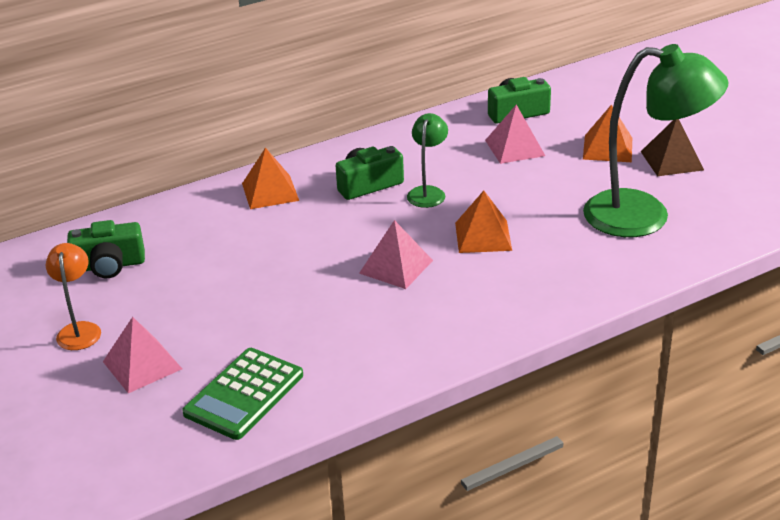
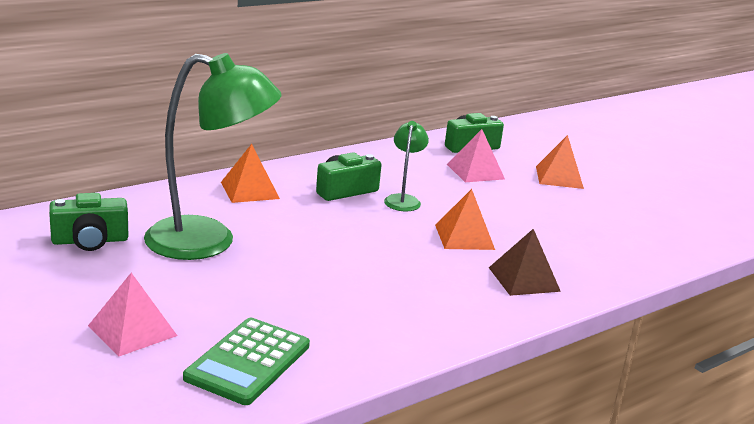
camera: 10 degrees left, 10 degrees down
(79, 330) = (60, 295): orange lamp -> none
(396, 266) = (385, 257): pink pyramid -> none
(644, 216) = (609, 229): green lamp -> green lamp (208, 241)
(672, 160) = (619, 190): brown pyramid -> brown pyramid (524, 279)

